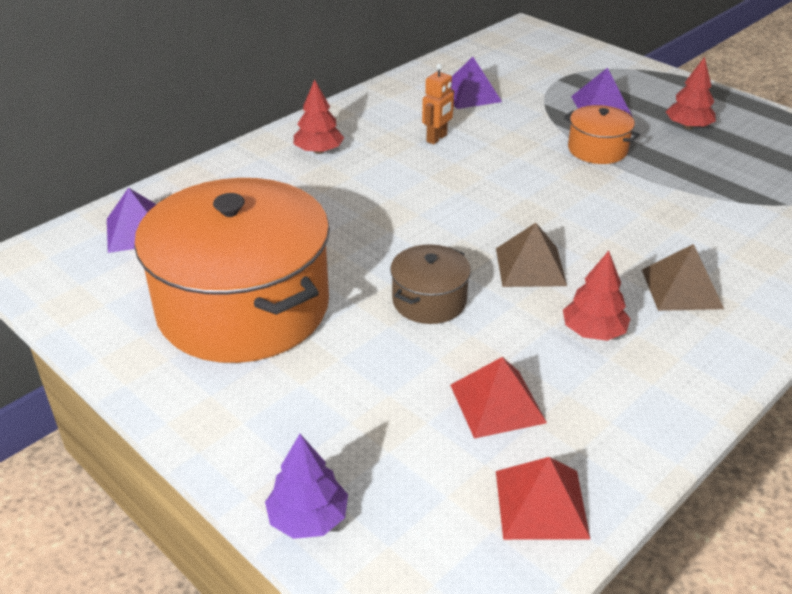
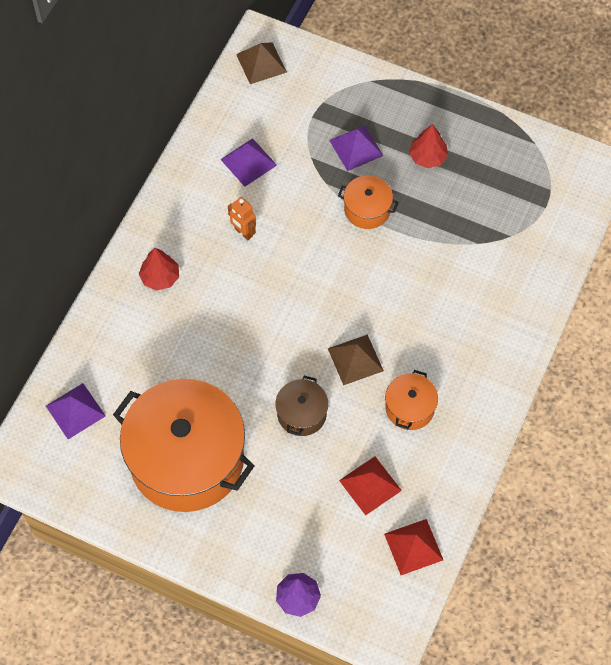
camera: 20 degrees left, 25 degrees up
(437, 138) = (243, 232): orange robot -> orange robot turned 120 degrees clockwise
(593, 332) = (410, 408): red tree -> orange pot
(681, 289) = (455, 350): brown pyramid -> brown pyramid (261, 63)

